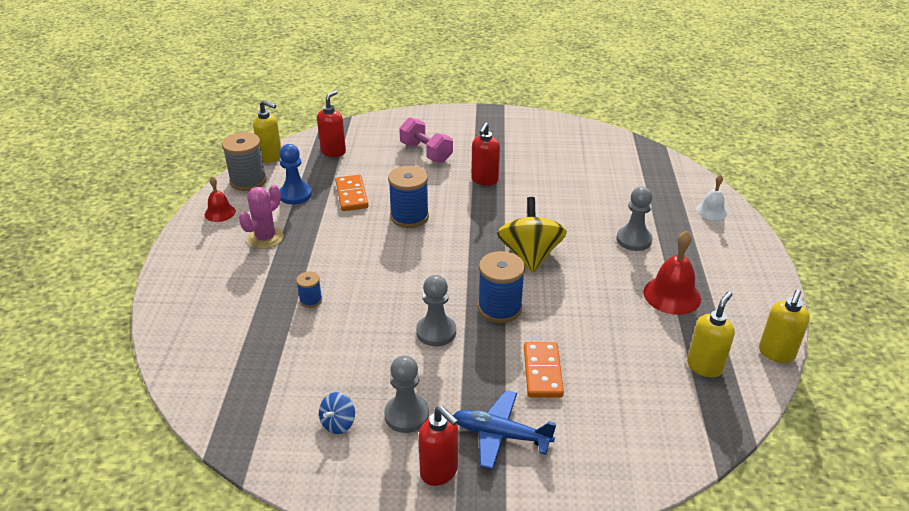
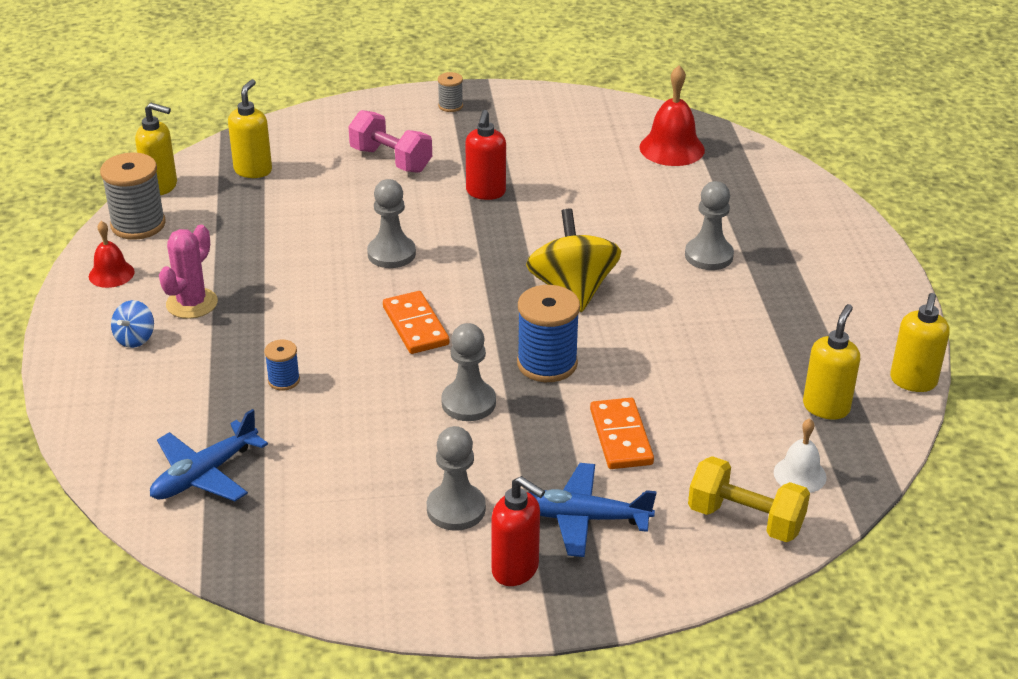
camera: 10 degrees left, 0 degrees up
(235, 365) = (204, 474): none -> blue plane
(295, 195) = (216, 238): blue pawn -> none
(333, 152) = (253, 170): red soap dispenser -> yellow soap dispenser
(338, 423) = (368, 529): blue spinning top -> blue spinning top (135, 338)
(352, 195) = (299, 231): orange domino -> orange domino (415, 326)
(409, 217) = (391, 254): blue spool -> grey pawn
(475, 120) = (450, 106): none -> grey spool
(626, 452) = (745, 519): none -> yellow dumbbell
(672, 295) = (771, 323): red bell -> red bell (672, 148)
(711, 211) = (806, 207): white bell -> white bell (800, 474)

